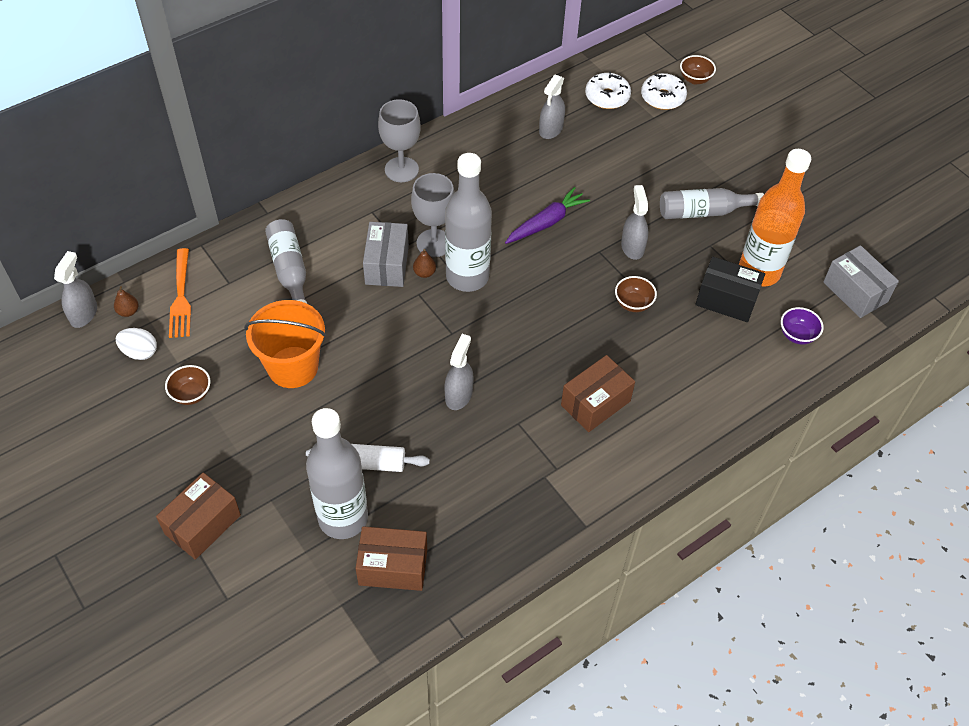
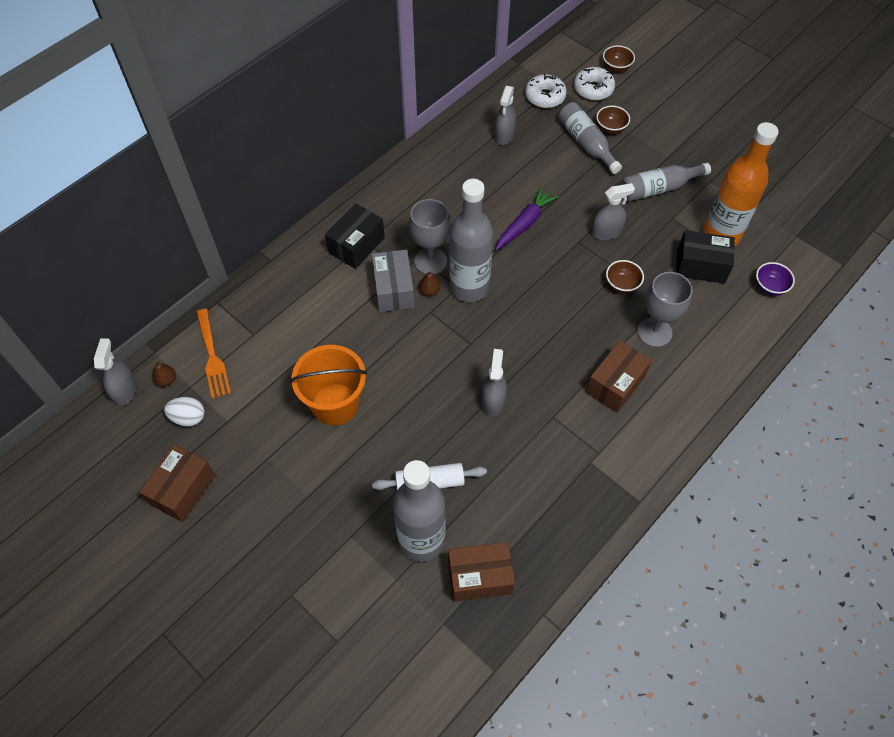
camera: 10 degrees left, 5 degrees up
(191, 394) = (248, 449): brown bowl -> brown bowl (610, 128)
(203, 524) = (294, 574): brown box -> brown box (183, 490)
(289, 270) = (306, 312): grey bottle -> grey bottle (586, 144)
(361, 214) = (356, 245): none -> black box
(401, 169) = (381, 197): grey goblet -> grey goblet (654, 332)
(632, 247) = (606, 232): grey spray bottle -> grey spray bottle turned 90 degrees clockwise
(855, 292) = (807, 238): grey box -> none

